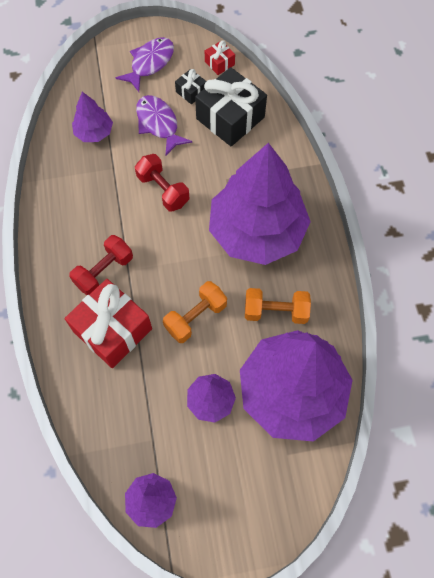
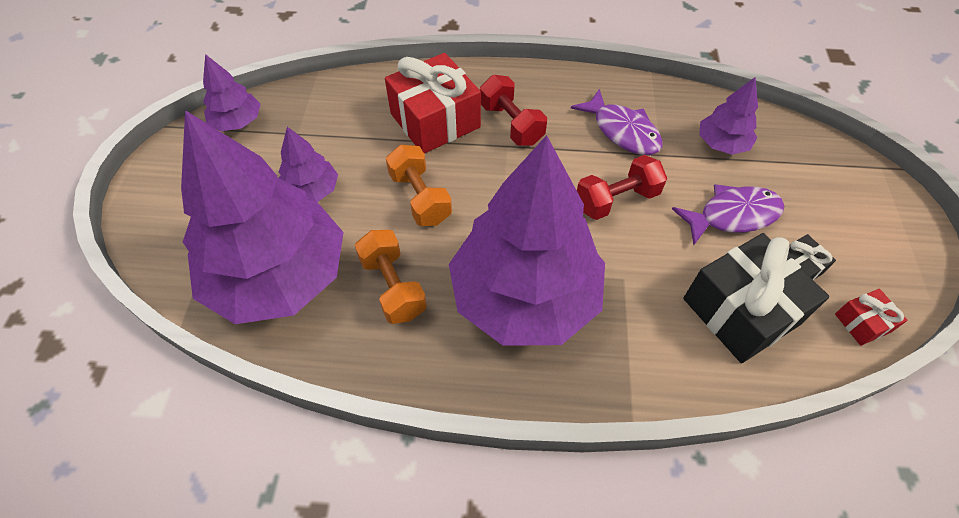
camera: 105 degrees right, 10 degrees down
(150, 63) = (853, 226): purple fish -> purple fish (622, 131)
(275, 311) = (393, 287): orange dumbbell -> orange dumbbell turned 45 degrees counterclockwise

